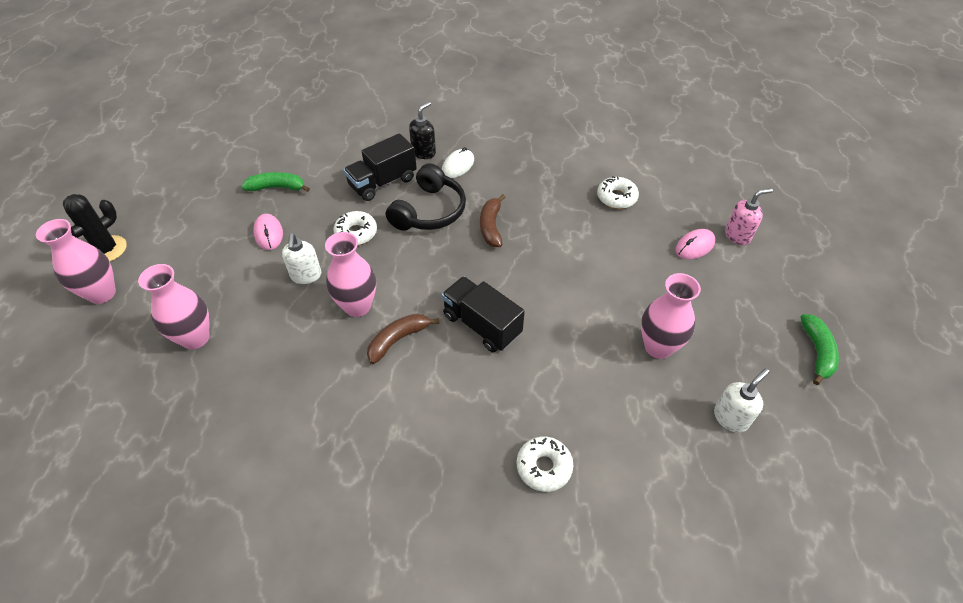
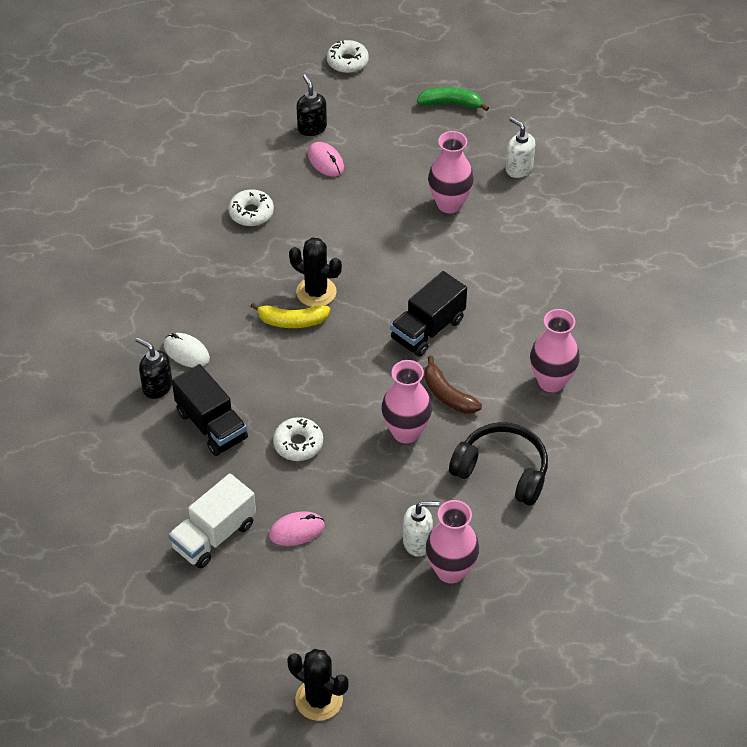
camera: 90 degrees left, 0 degrees up
(102, 293) = (390, 682): pink vase -> pink vase (551, 381)
(277, 187) = (214, 535): green banana -> white truck
(306, 276) = (363, 483): white soap dispenser -> white soap dispenser (417, 542)
(429, 211) = (265, 377): black headphones -> black headphones (502, 470)
(491, 226) = (292, 321): brown banana -> yellow banana
(526, 242) = (316, 292): none -> black cactus
(544, 467) = (572, 289): white donut -> white donut (347, 62)
(737, 235) = (312, 128): pink soap dispenser -> black soap dispenser

